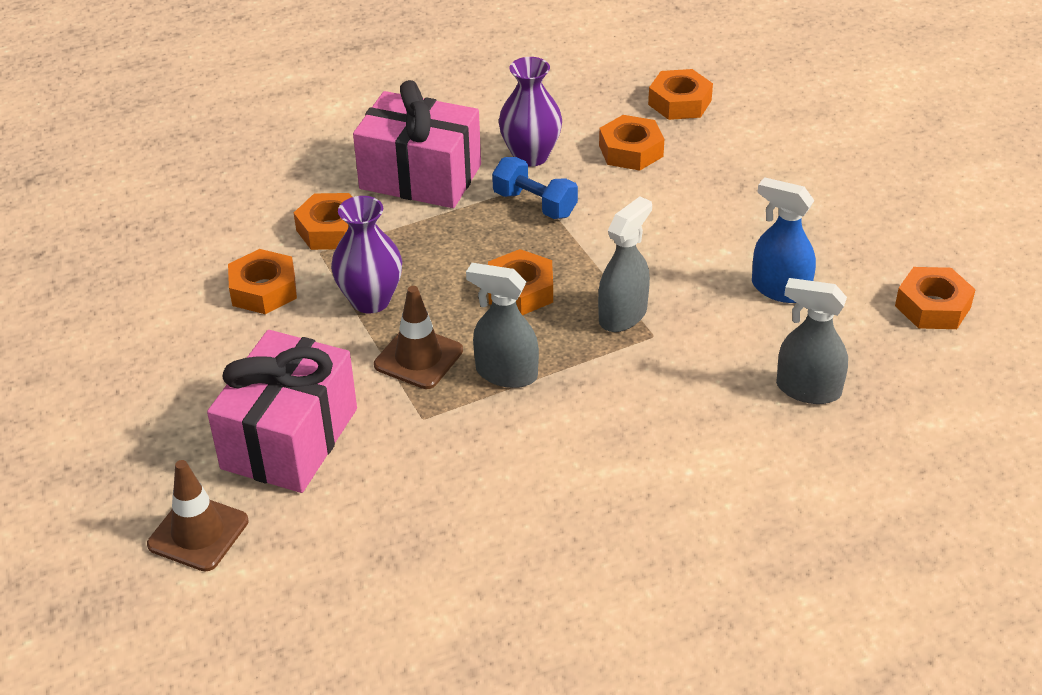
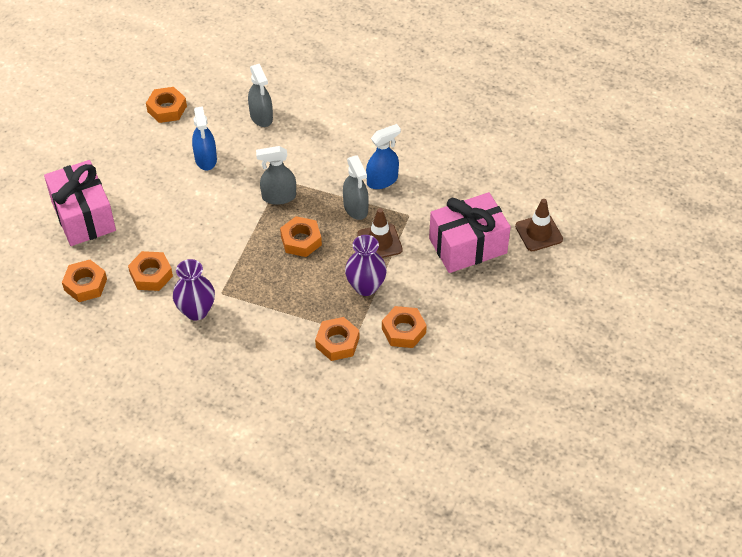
camera: 135 degrees left, 10 degrees up
(420, 177) = (260, 341): pink gift -> pink gift (83, 216)
(520, 434) = (382, 180): none -> blue spray bottle
(535, 204) = (234, 280): blue dumbbell -> none

